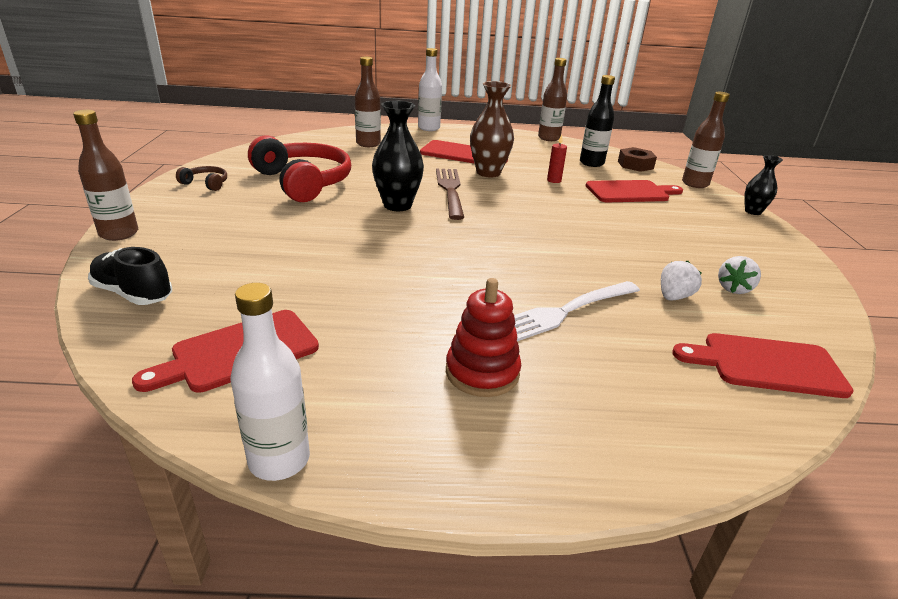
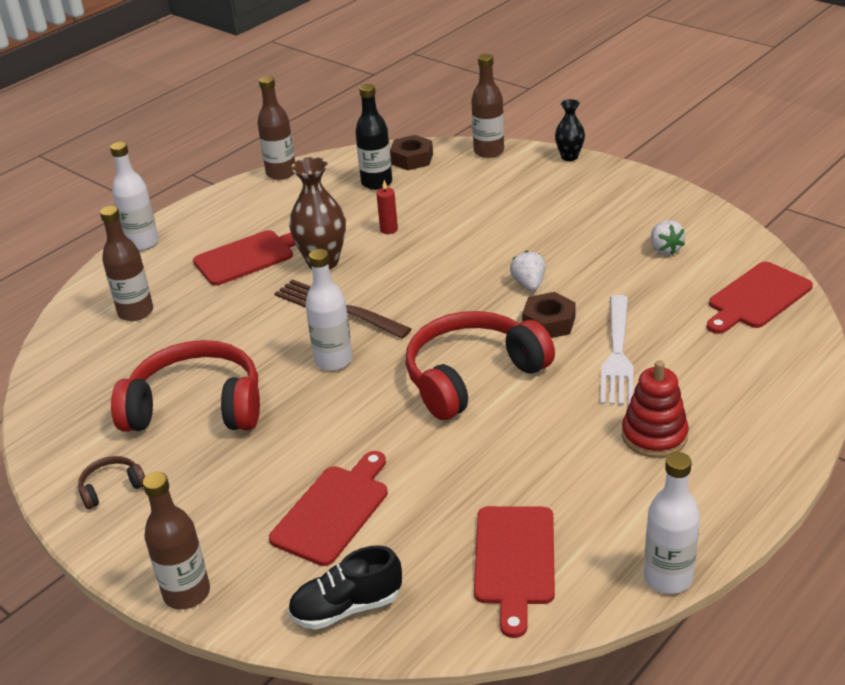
camera: 45 degrees left, 5 degrees up
(397, 205) = (333, 360): black vase -> white bottle
(446, 257) = (472, 376): none -> red headphones
(553, 267) = (549, 323): none -> brown nut
(630, 192) = (464, 199): red cutting board -> red cutting board (333, 511)
(673, 297) = (648, 286): white strawberry -> white strawberry (529, 284)

